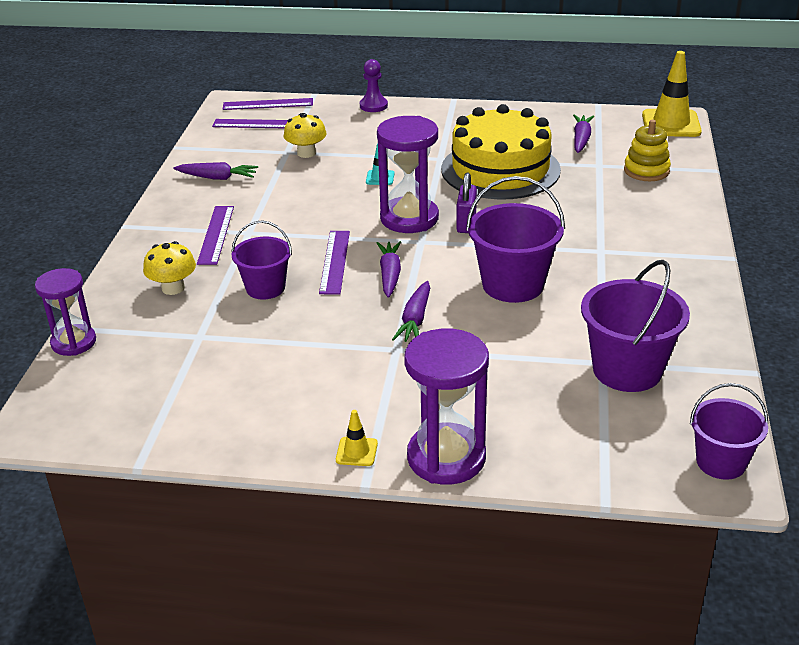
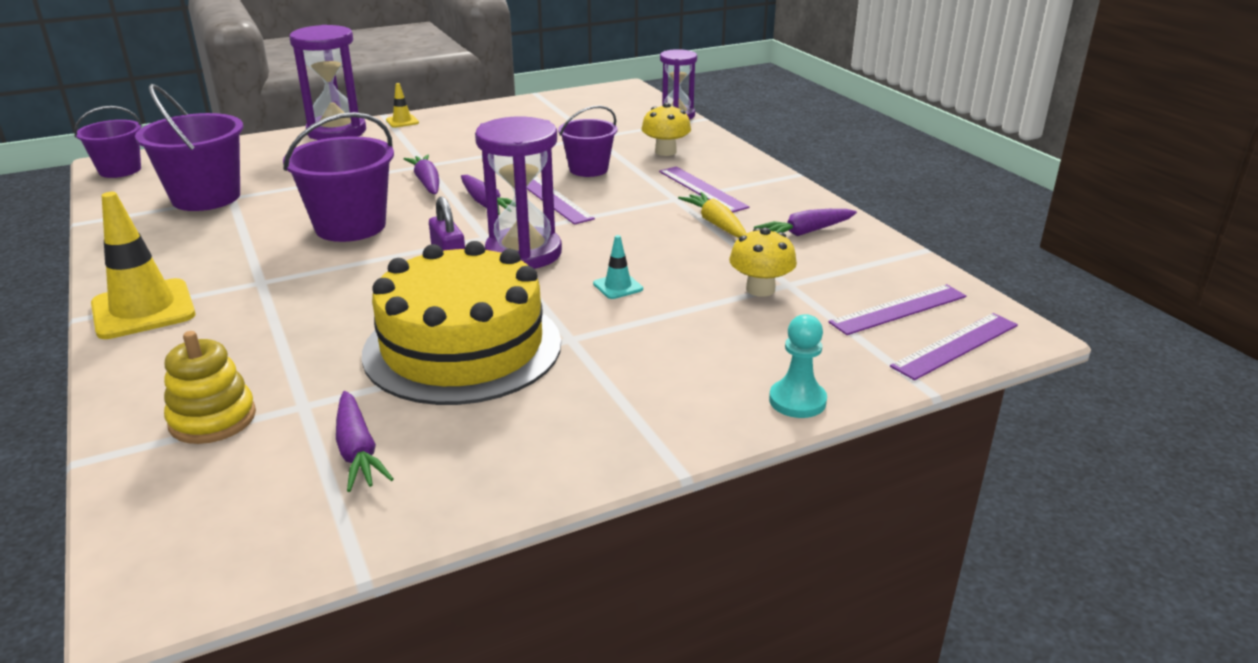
camera: 145 degrees right, 5 degrees down
(258, 201) = (715, 224): none -> yellow carrot
(373, 106) = (797, 401): purple pawn -> turquoise pawn
(671, 124) = (166, 567): yellow traffic cone -> yellow traffic cone (143, 310)

